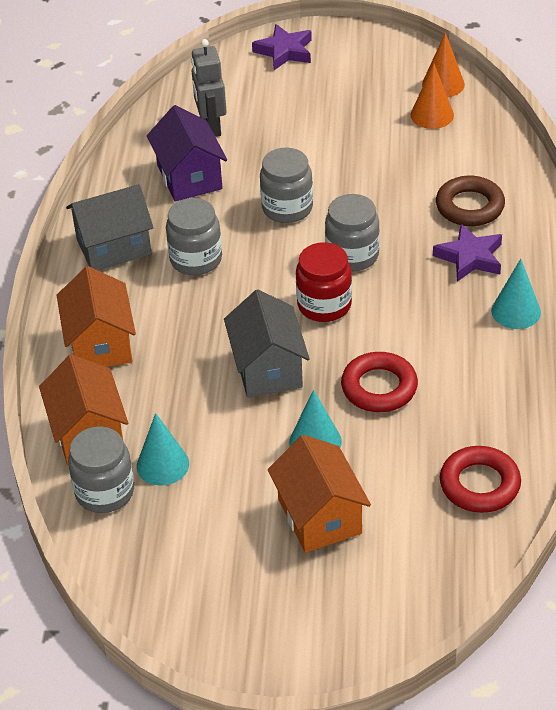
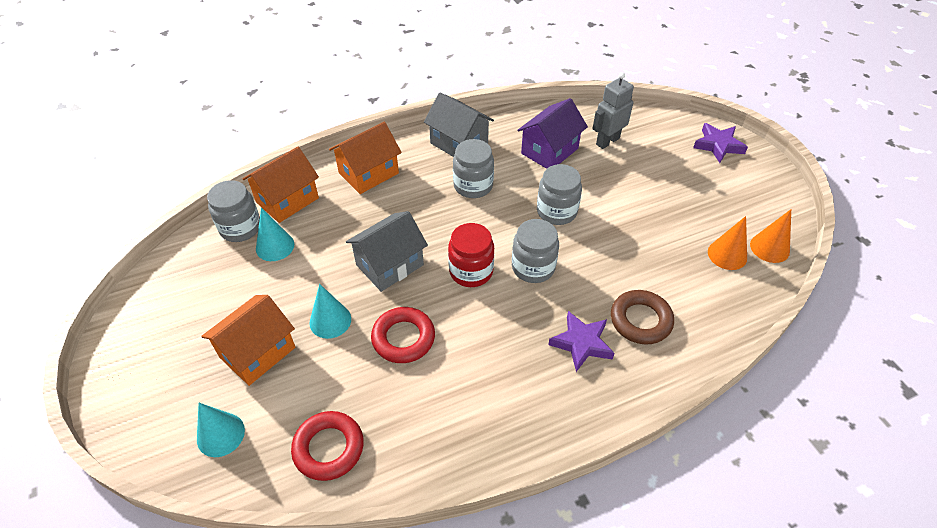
camera: 60 degrees right, 5 degrees up
(516, 311) = (539, 400): turquoise cone -> turquoise cone (220, 434)

